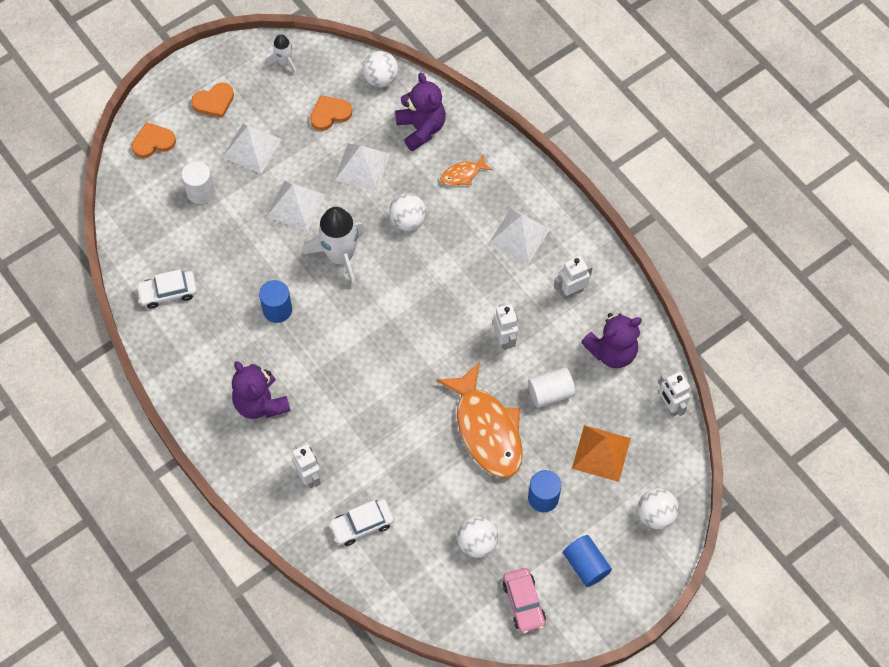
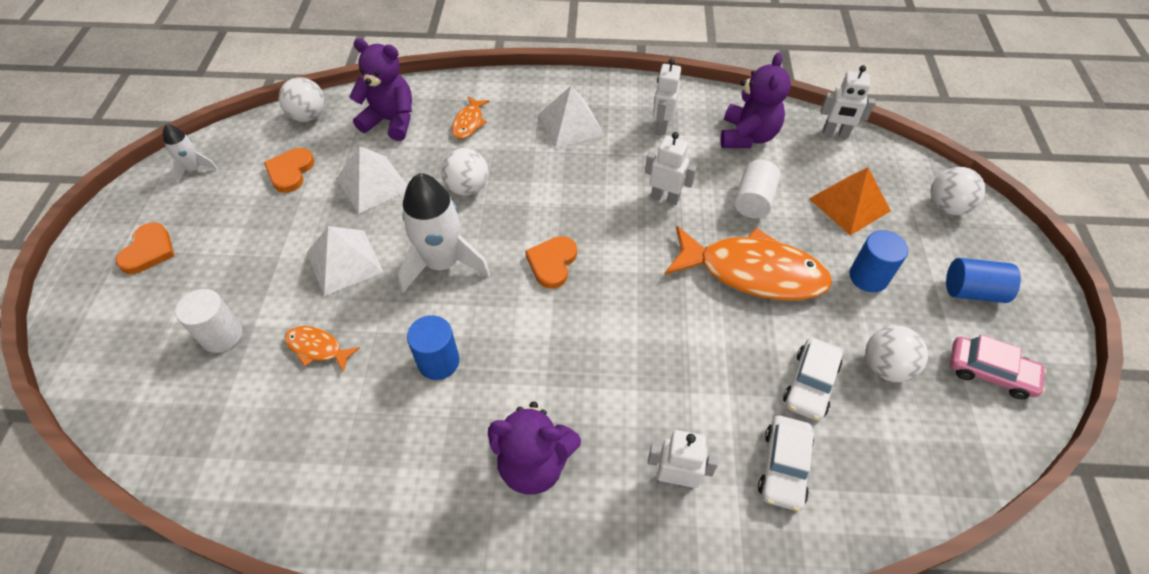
camera: 50 degrees left, 10 degrees down
(153, 142) = (108, 338): orange heart -> orange heart (552, 263)
(168, 292) = (292, 461): white car -> white car (810, 384)
(233, 244) = (317, 348): none -> orange fish
(252, 148) = (238, 255): white pyramid -> none

